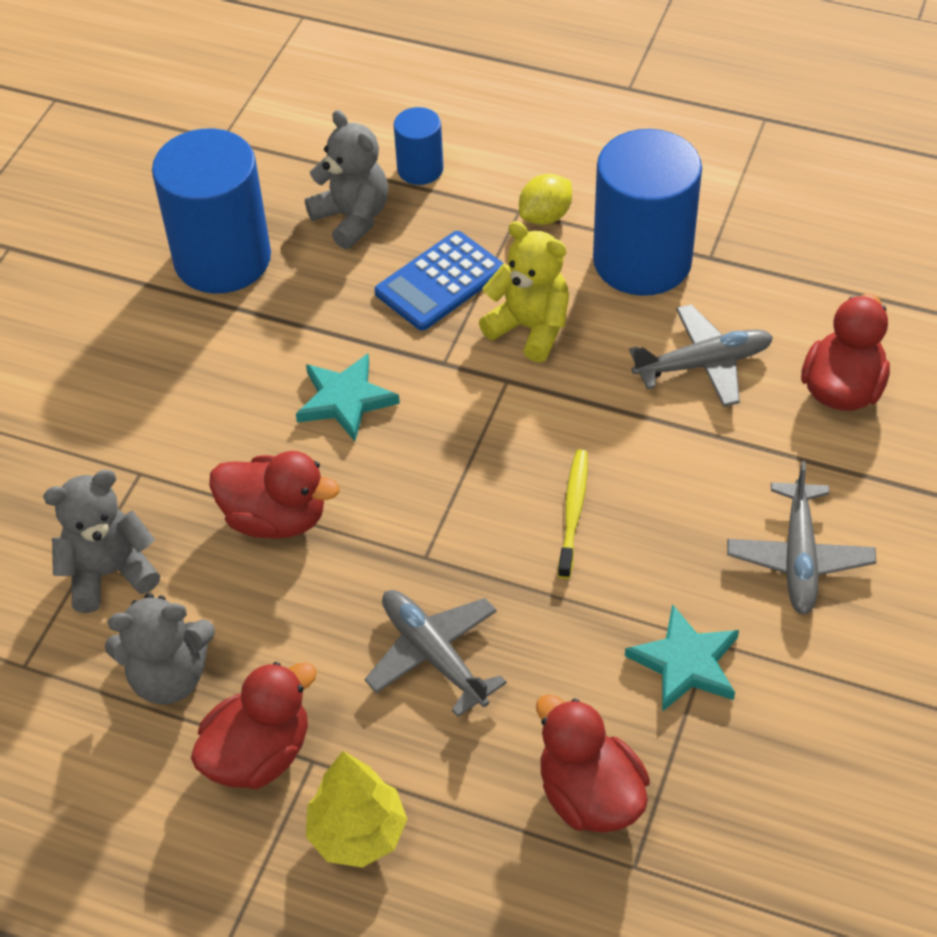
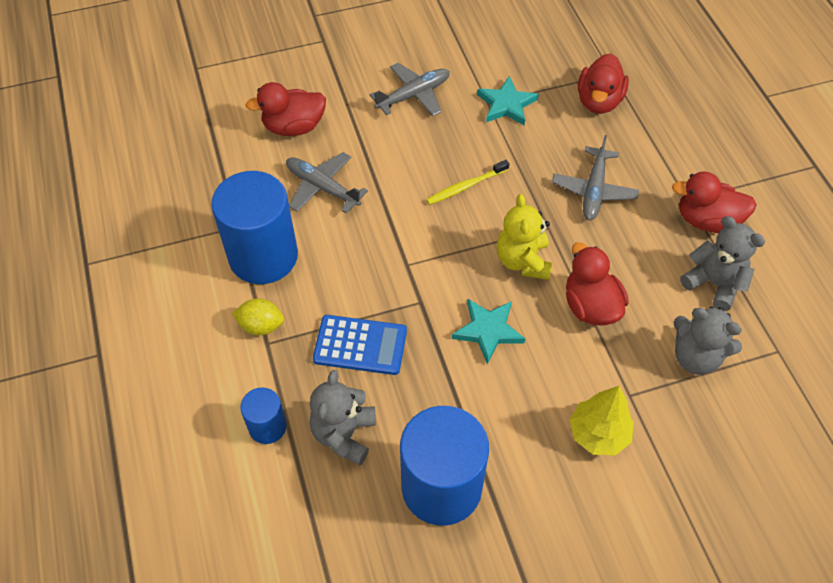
camera: 130 degrees left, 5 degrees up
(358, 833) = (697, 162): yellow tree -> yellow tree (598, 434)
(530, 328) = (360, 277): yellow teddy bear -> yellow teddy bear (523, 261)

